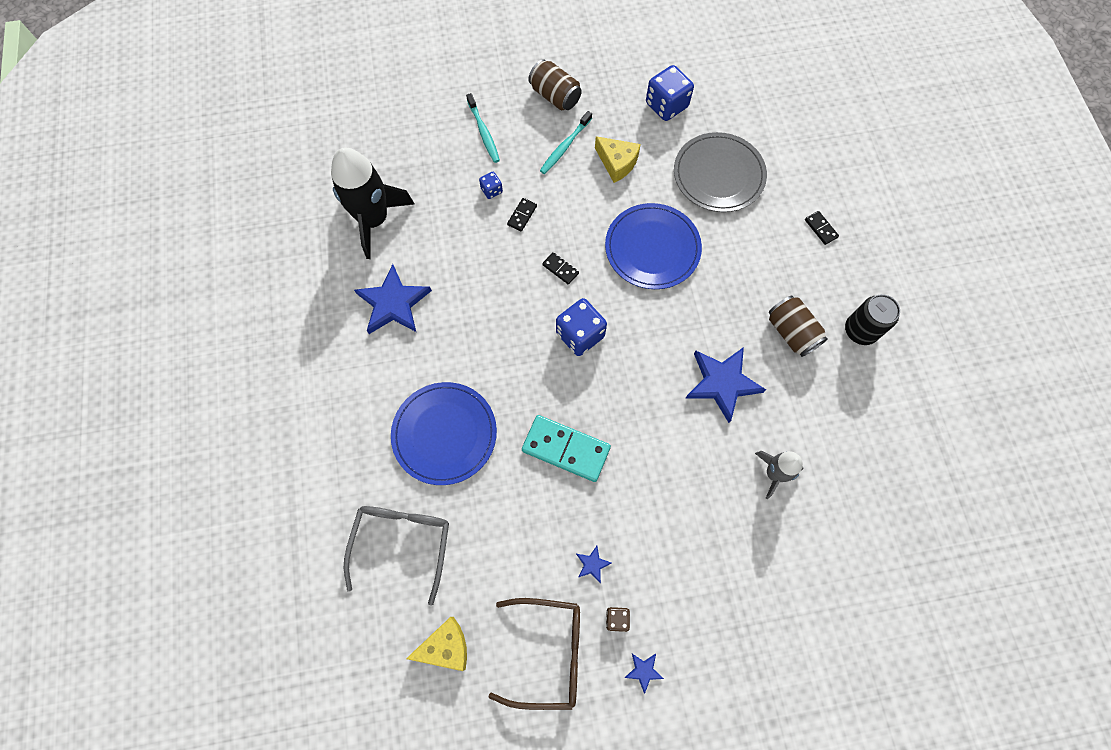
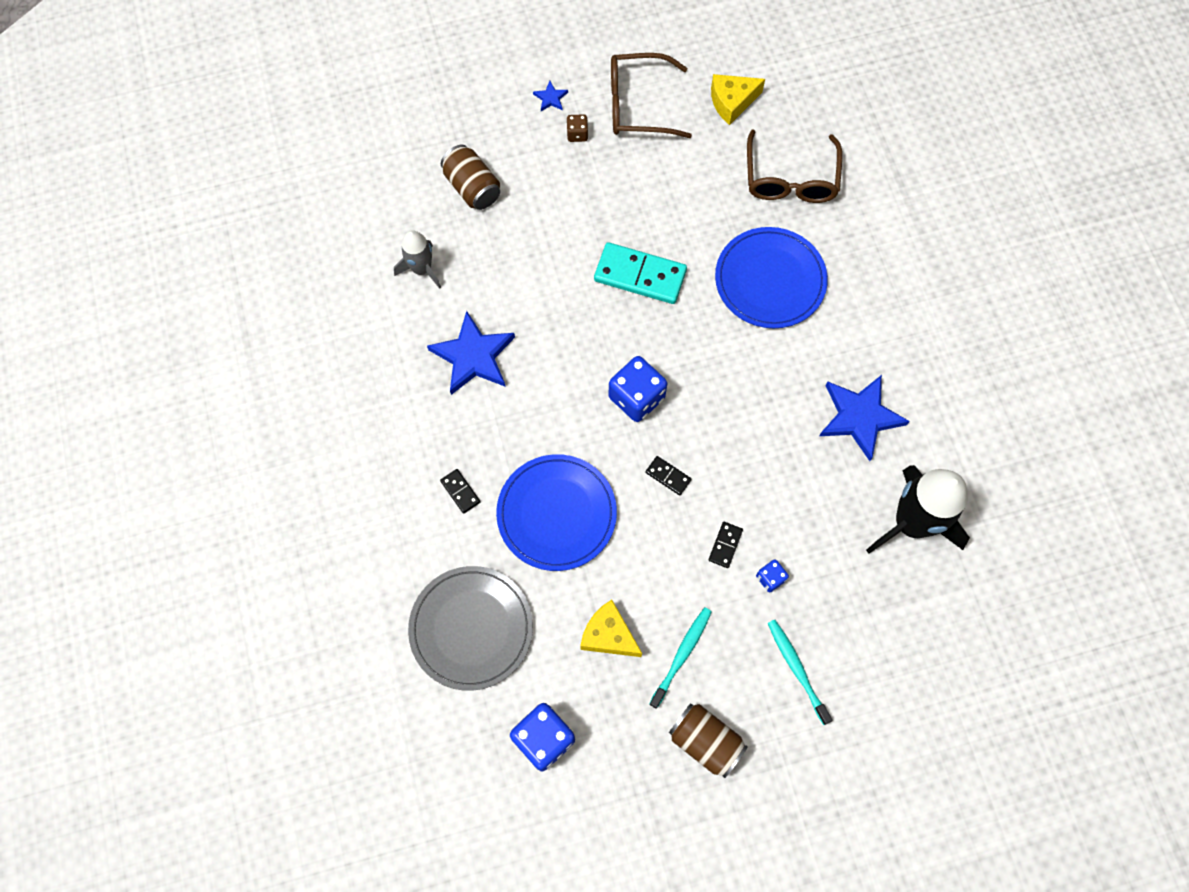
camera: 175 degrees right, 0 degrees up
(402, 543) = (790, 179): grey glasses -> brown glasses
(592, 564) = (603, 175): blue star -> none
(791, 332) = (391, 420): brown can -> brown can (472, 188)
(820, 228) = (342, 559): black domino -> black domino (460, 491)
(860, 331) = (310, 429): black can -> none

